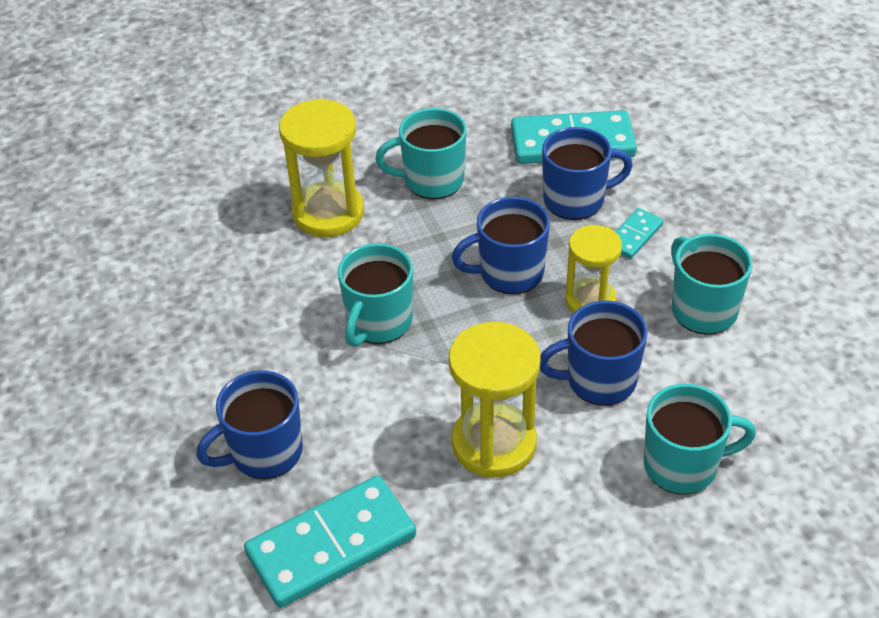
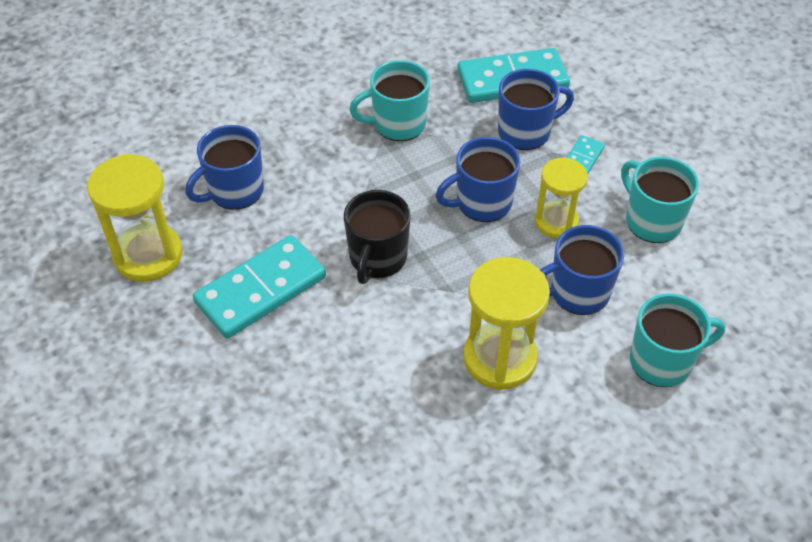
camera: 10 degrees left, 5 degrees up
(264, 453) = (301, 388): blue mug -> blue mug (234, 191)
(328, 213) = (312, 161): yellow hourglass -> yellow hourglass (148, 255)
(331, 545) = (378, 466): turquoise domino -> turquoise domino (261, 290)
(378, 322) = (377, 258): turquoise mug -> black mug

